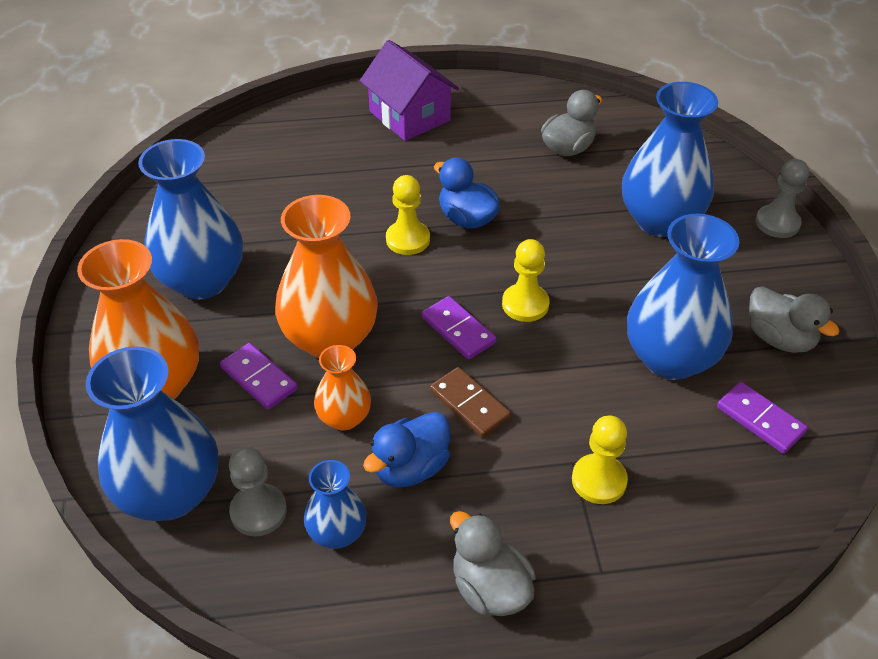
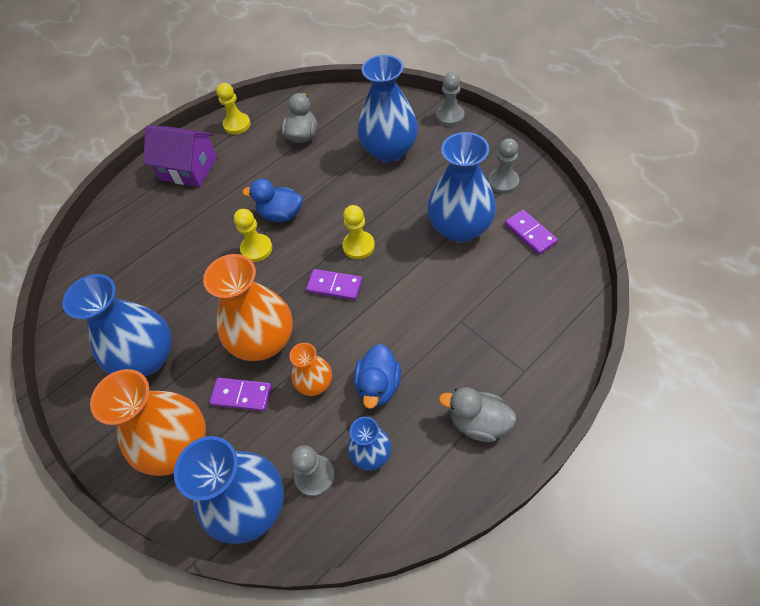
camera: 30 degrees left, 10 degrees up
(470, 404) = (379, 326): brown domino -> none
(599, 480) = (481, 322): yellow pawn -> yellow pawn (237, 125)
(760, 420) = (530, 233): purple domino -> purple domino turned 45 degrees clockwise
(779, 338) = (503, 182): grey duck -> grey pawn

